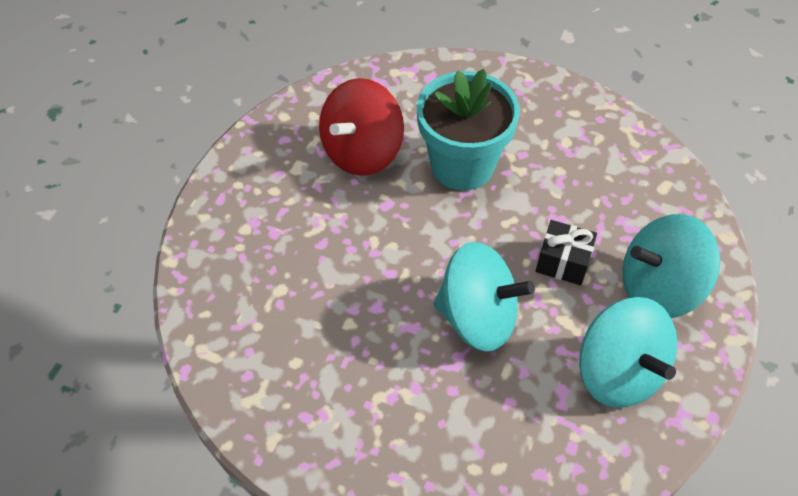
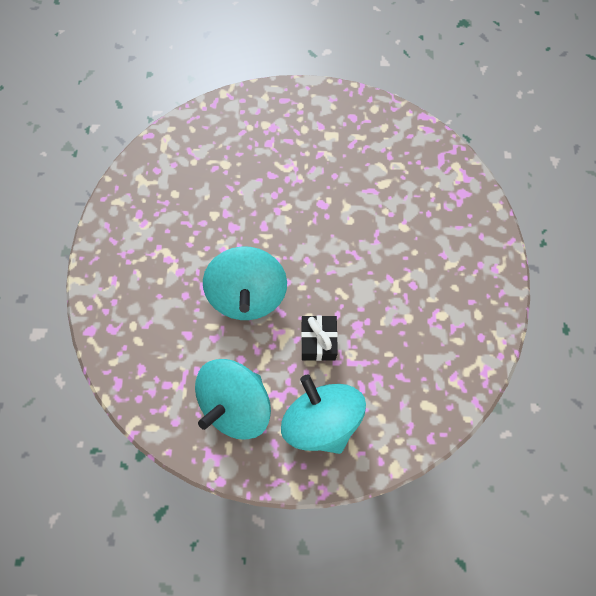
camera: 70 degrees right, 15 degrees up
(362, 152) = (363, 171): red spinning top -> none
(462, 165) = (381, 244): turquoise flower pot -> none

